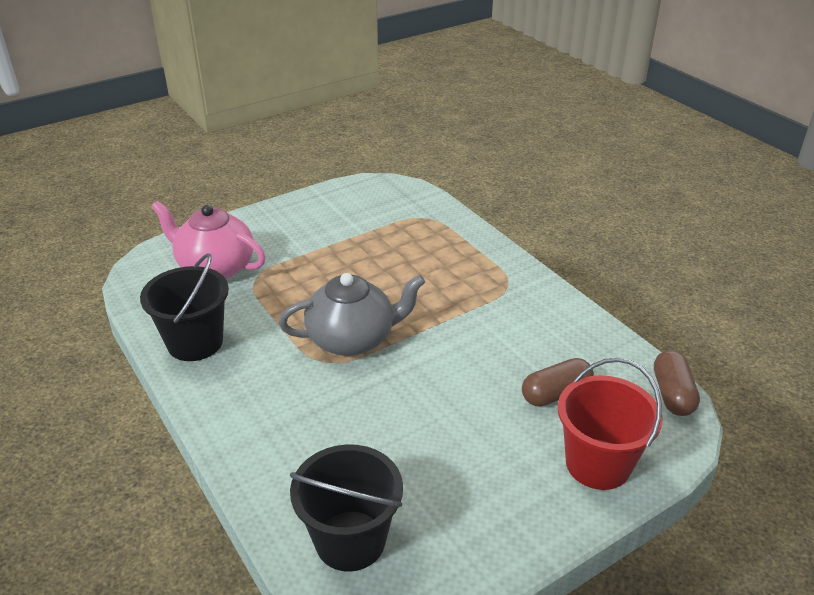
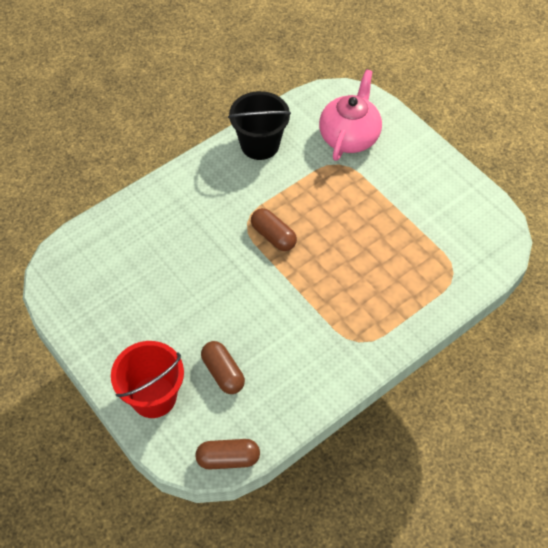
camera: 85 degrees right, 20 degrees up
(350, 540) = (92, 256): black bucket -> none
(353, 339) = (273, 236): grey teapot -> brown capsule

